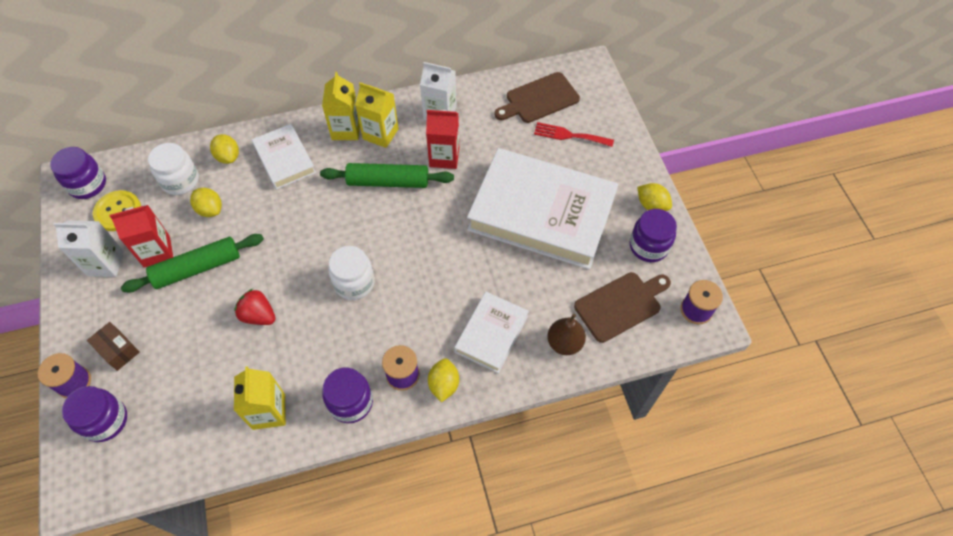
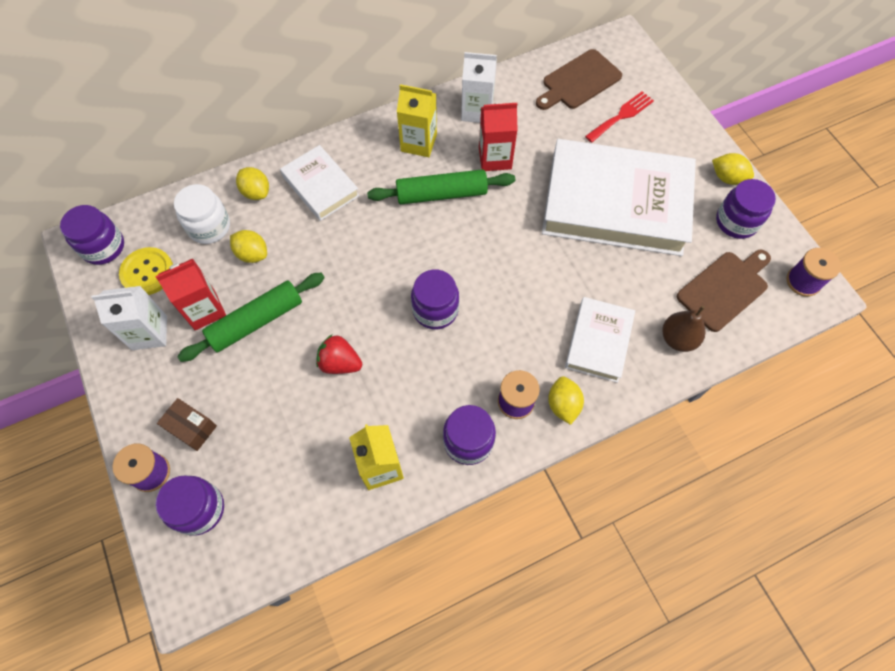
camera: 10 degrees left, 5 degrees up
(346, 129) = (379, 143): yellow carton -> none
(354, 282) = (435, 310): white jar -> purple jar
(569, 135) = (621, 116): red fork -> red fork turned 135 degrees clockwise

